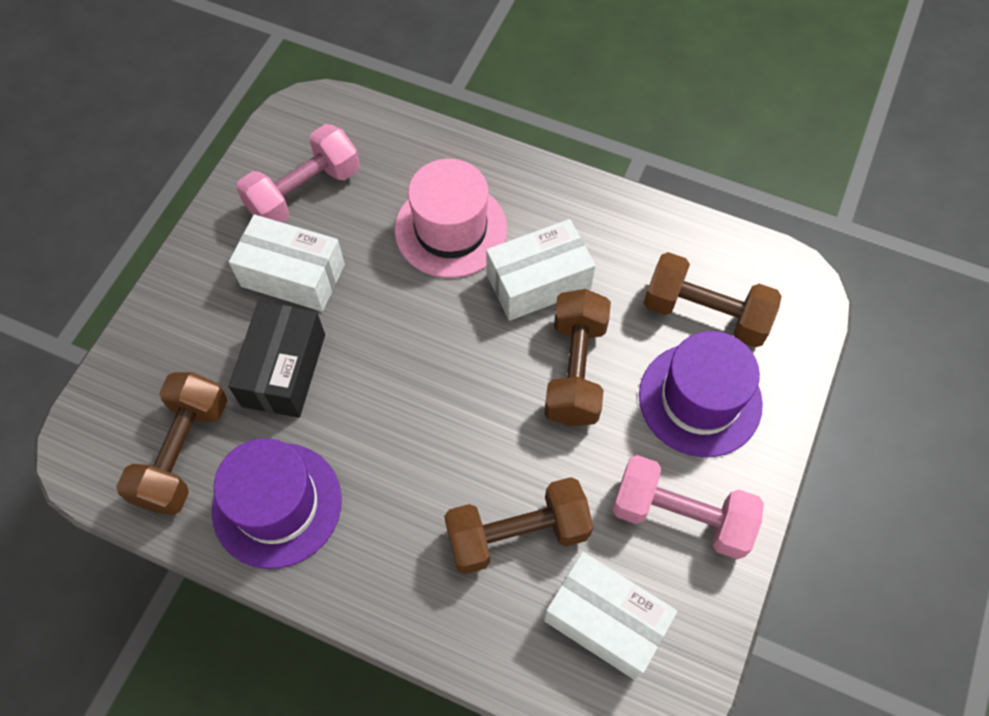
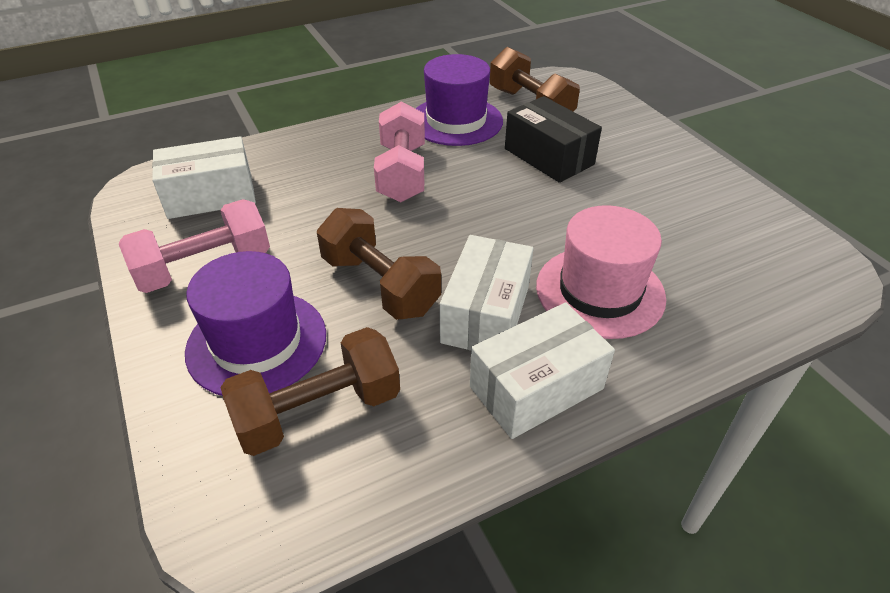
camera: 130 degrees right, 20 degrees down
(293, 275) = (630, 190): white box -> white box (536, 387)
(304, 192) = (719, 229): pink dumbbell -> pink dumbbell (402, 173)
(517, 534) = (310, 191): brown dumbbell -> none

